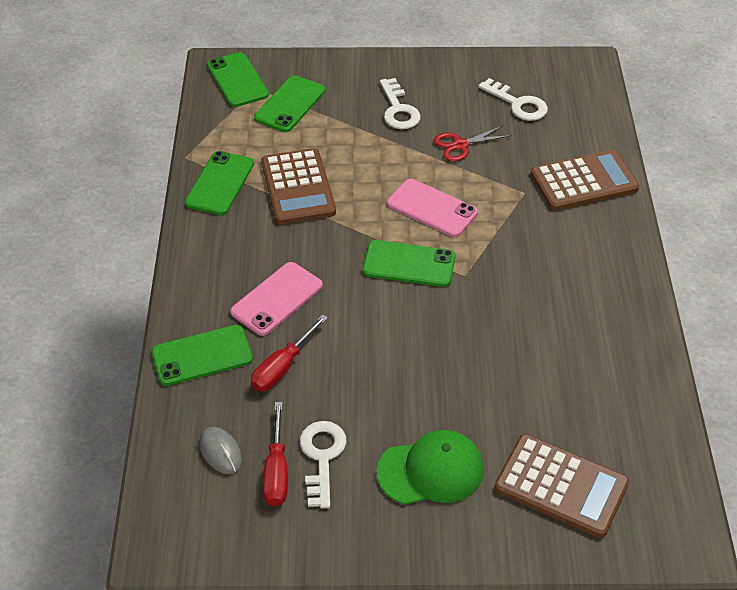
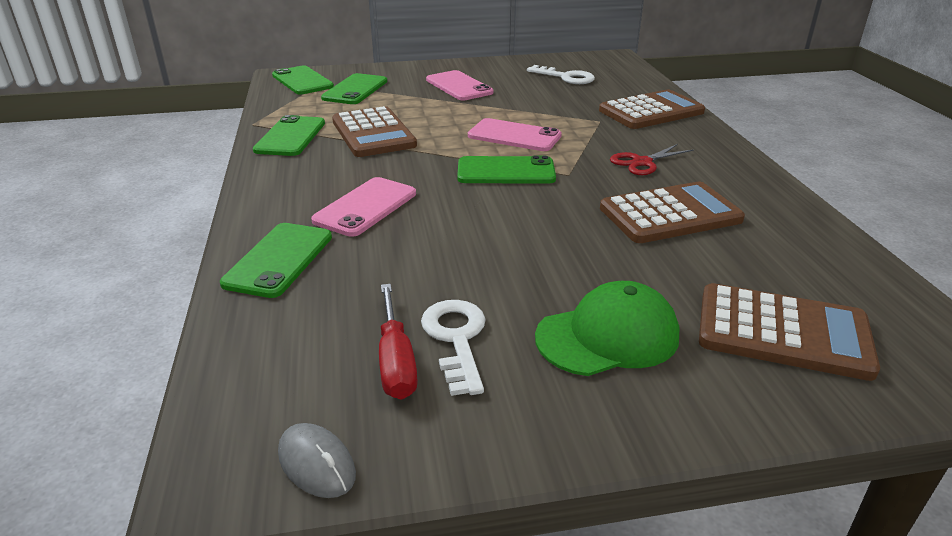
camera: 10 degrees left, 15 degrees down
(202, 355) = (279, 260): green phone -> green phone turned 45 degrees counterclockwise
(221, 452) = (312, 349): grey mouse -> grey mouse (316, 463)
(282, 367) = (383, 260): red screwdriver -> none
(398, 109) = (459, 86): white key -> pink phone
(460, 145) = (525, 100): red scissors -> red scissors (642, 162)
(534, 343) = (670, 214): none -> brown calculator

